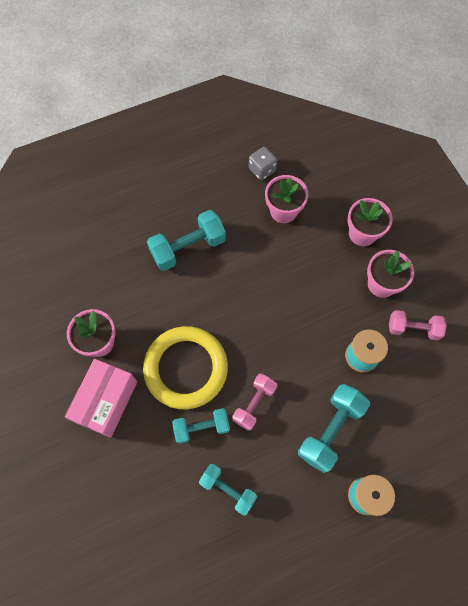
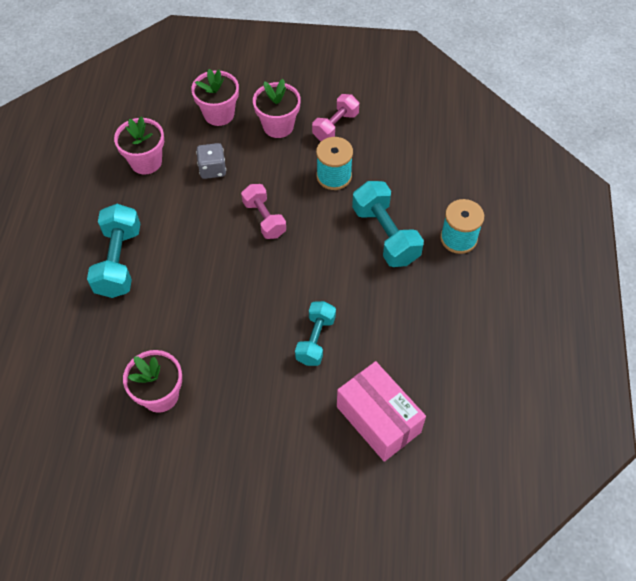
camera: 60 degrees left, 10 degrees down
(106, 401) = (230, 417): pink box -> pink box (378, 419)
(186, 368) = (246, 325): yellow ring -> none
(228, 489) = (389, 346): turquoise dumbbell -> none
(254, 404) = (321, 283): pink dumbbell -> pink dumbbell (264, 219)
(262, 170) = (87, 156): grey dice -> grey dice (212, 169)

